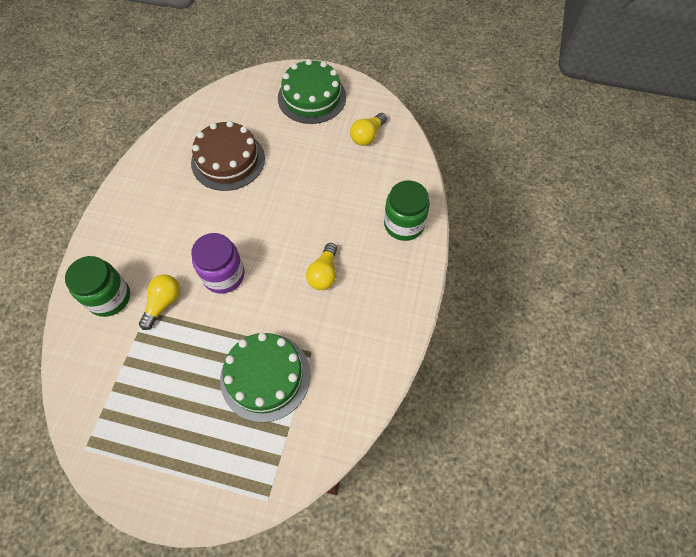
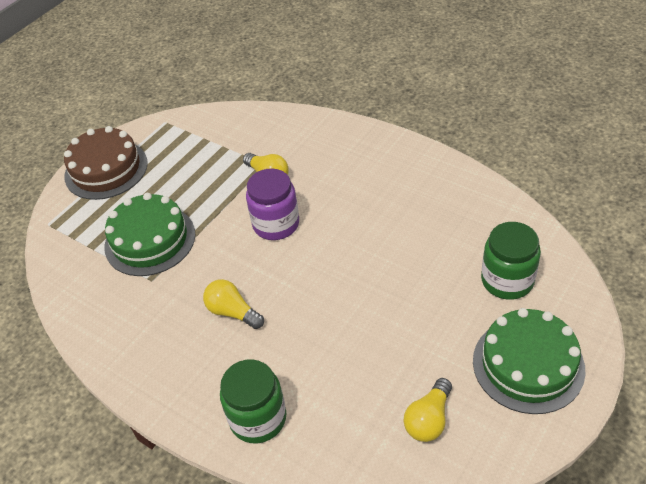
camera: 115 degrees right, 15 degrees down
(109, 297) = (294, 140): green jar -> green jar (507, 280)
(228, 160) = (435, 249): brown cake -> brown cake (106, 169)
(367, 136) = (429, 419): yellow light bulb -> yellow light bulb turned 120 degrees counterclockwise

